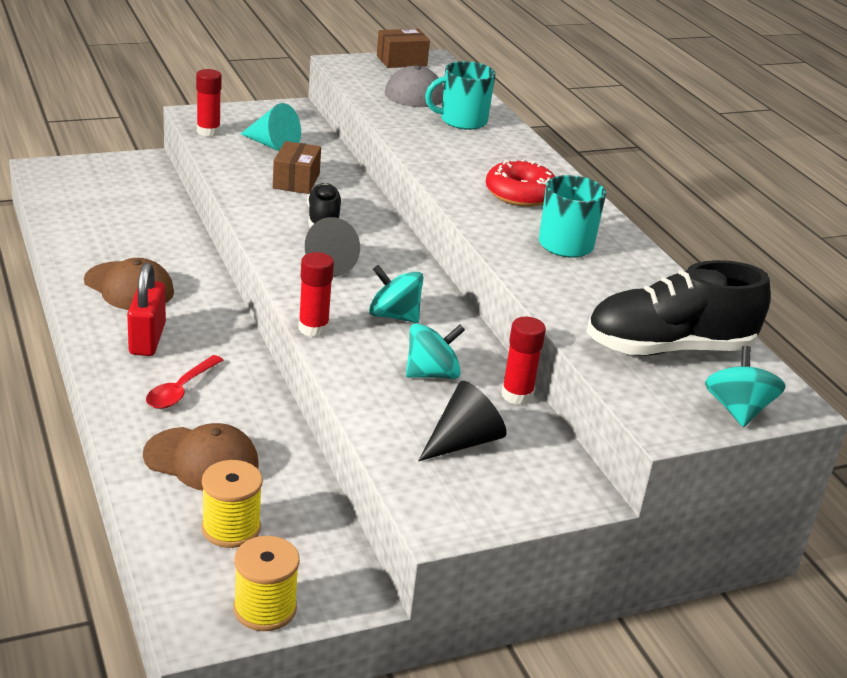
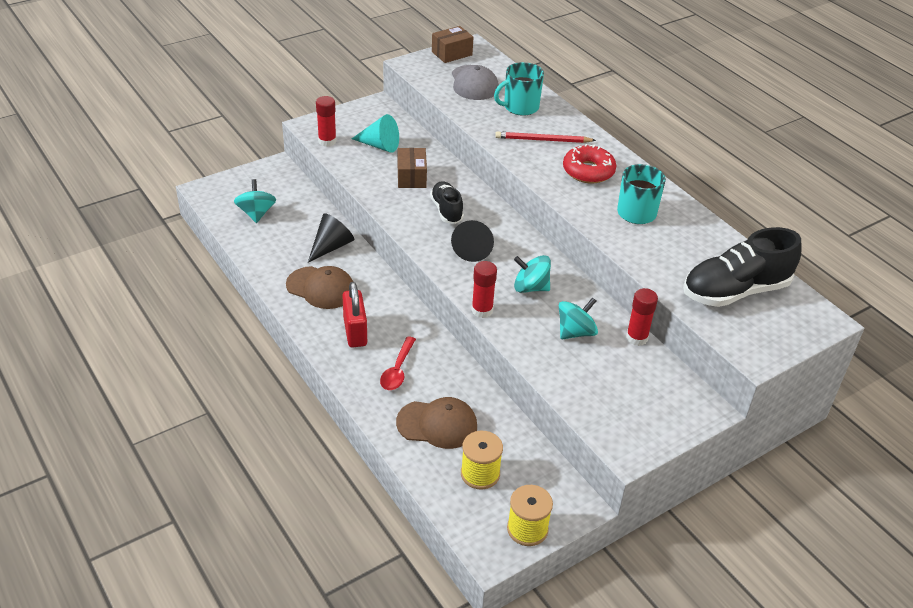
camera: 10 degrees left, 10 degrees up
(463, 441) = (617, 384): black cone -> black cone (331, 246)
(475, 155) = (543, 140): none -> red pencil
(737, 410) = (795, 333): turquoise spinning top -> turquoise spinning top (256, 213)

